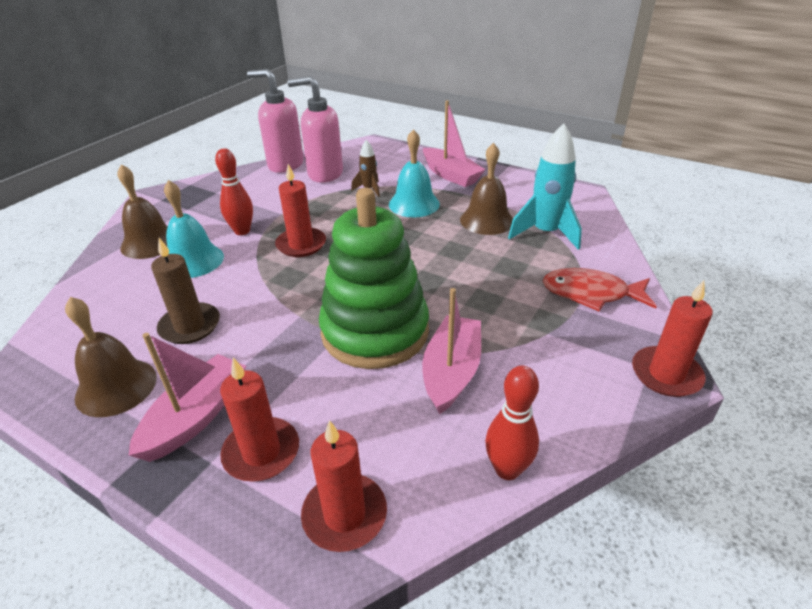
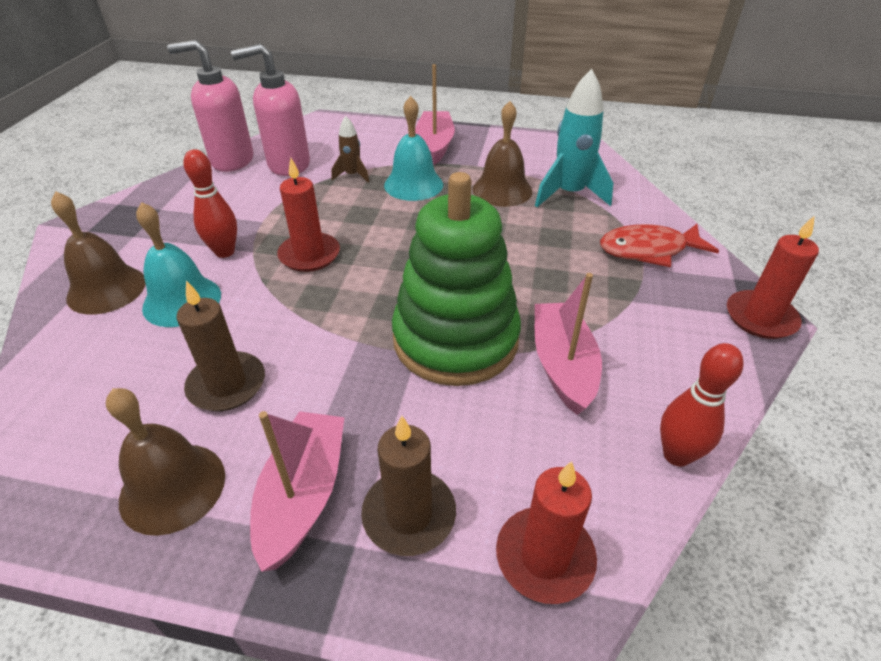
camera: 20 degrees left, 5 degrees up
(261, 452) = (409, 515): red candle -> brown candle
(451, 175) = (435, 145): pink boat -> pink boat turned 120 degrees counterclockwise

